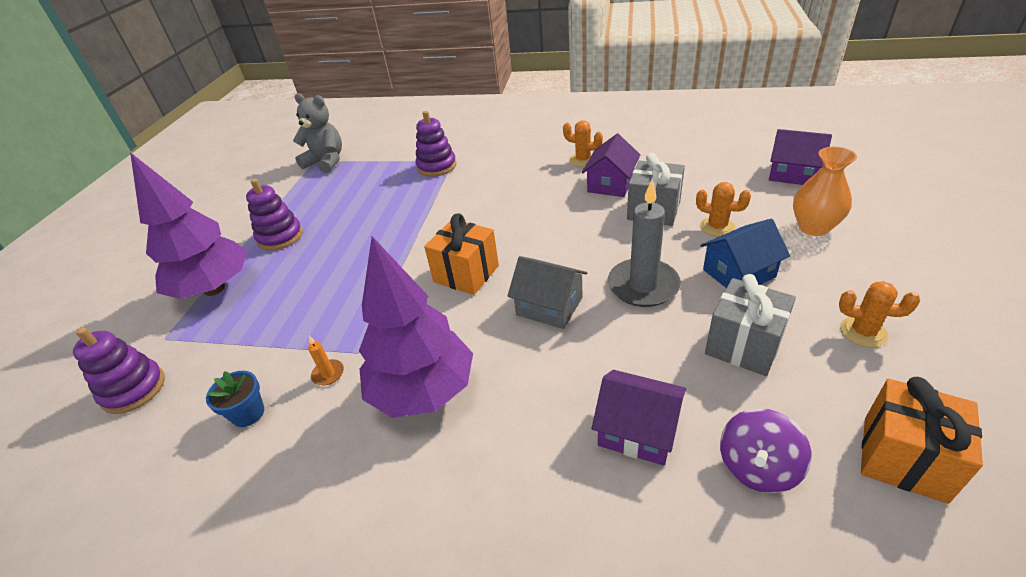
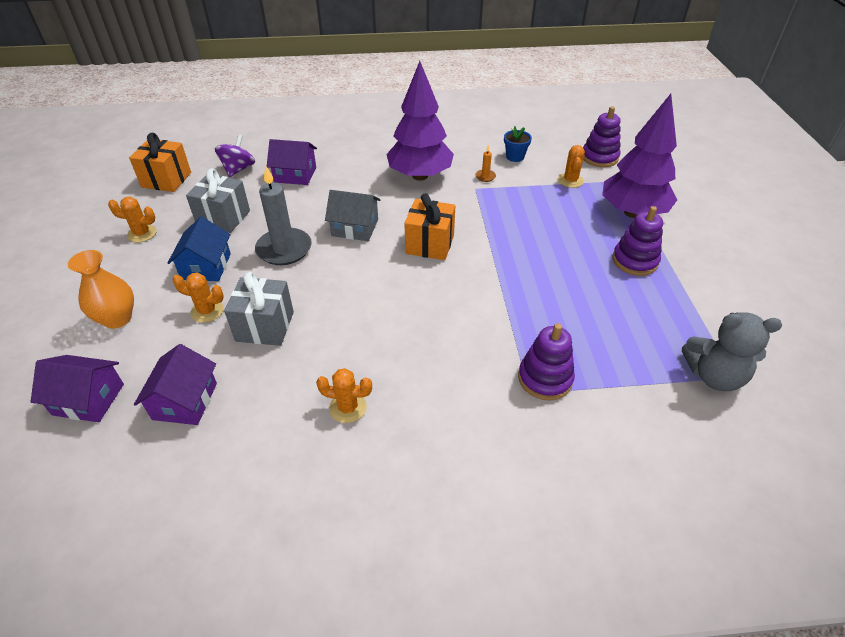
camera: 160 degrees right, 5 degrees up
(224, 348) = (570, 180): none -> orange cactus
(610, 184) = (309, 363): purple house -> purple house (185, 401)
(739, 273) = (206, 266): blue house -> blue house turned 45 degrees counterclockwise

